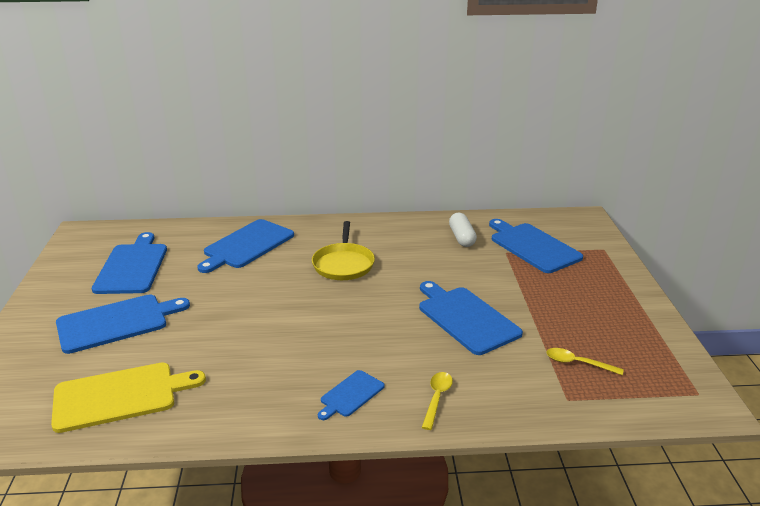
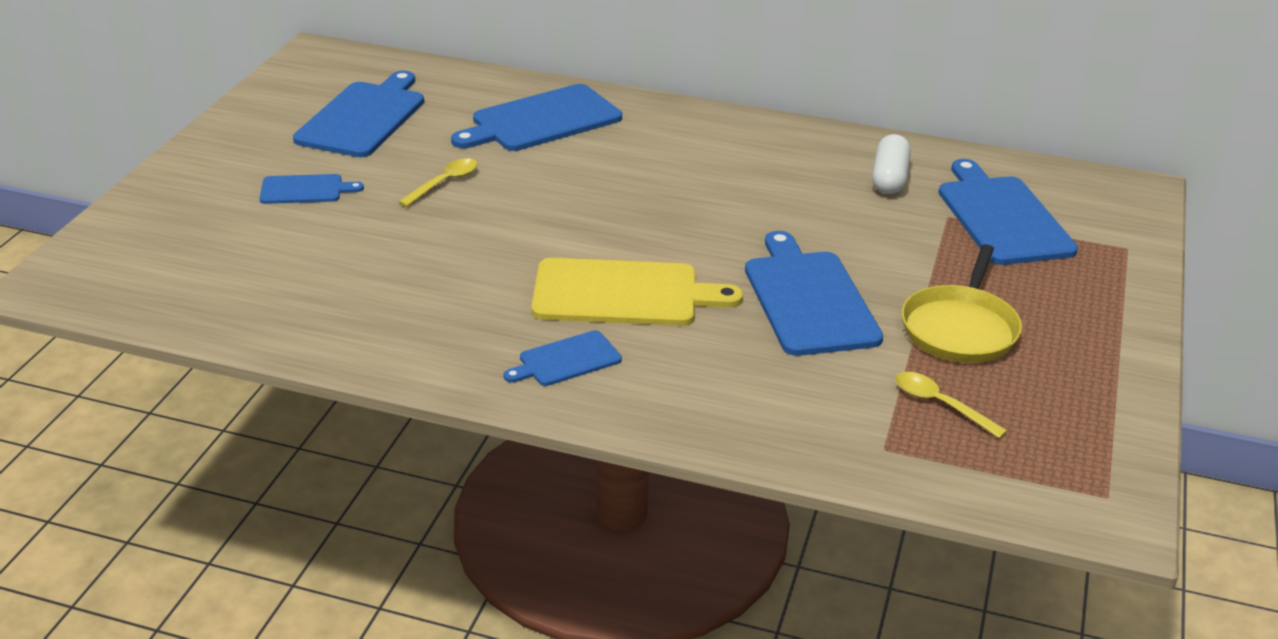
camera: 20 degrees right, 5 degrees up
(116, 322) = (305, 190): blue cutting board -> blue cutting board, size x0.53
(120, 396) = (264, 284): yellow cutting board -> yellow cutting board (623, 293)
(343, 264) = (670, 178): yellow pan -> yellow pan (960, 328)
(437, 398) = (686, 396): yellow spoon -> yellow spoon (444, 183)

